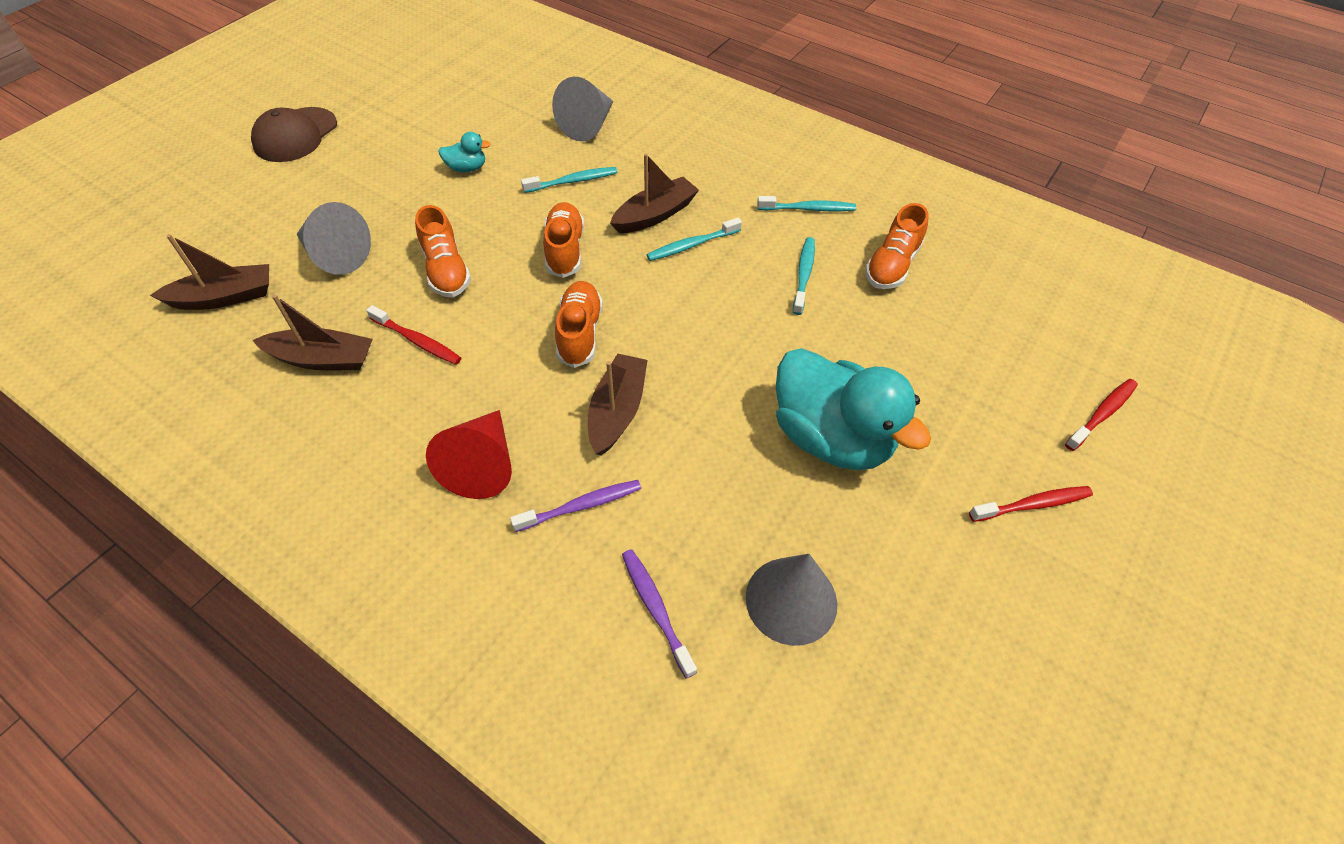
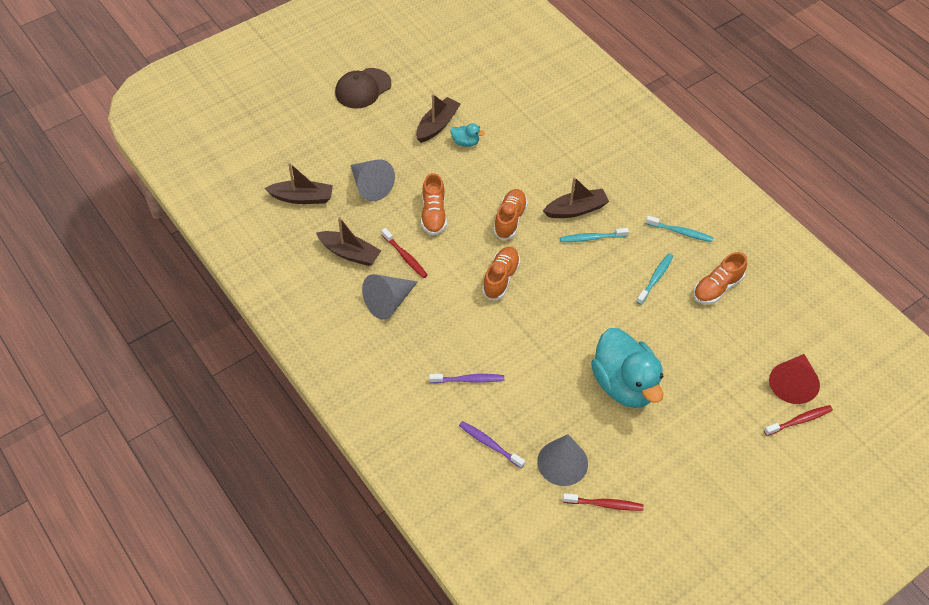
camera: 20 degrees right, 0 degrees up
(482, 464) = (422, 341): red cone -> red cone (792, 384)
(573, 181) = (531, 170): turquoise toothbrush -> none
(588, 125) = (556, 128): grey cone -> grey cone (389, 302)
(617, 411) = (506, 333): brown boat -> brown boat (437, 125)
(656, 609) = (489, 444): purple toothbrush -> purple toothbrush turned 45 degrees counterclockwise
(1032, 504) = (724, 457): red toothbrush -> red toothbrush (604, 504)

